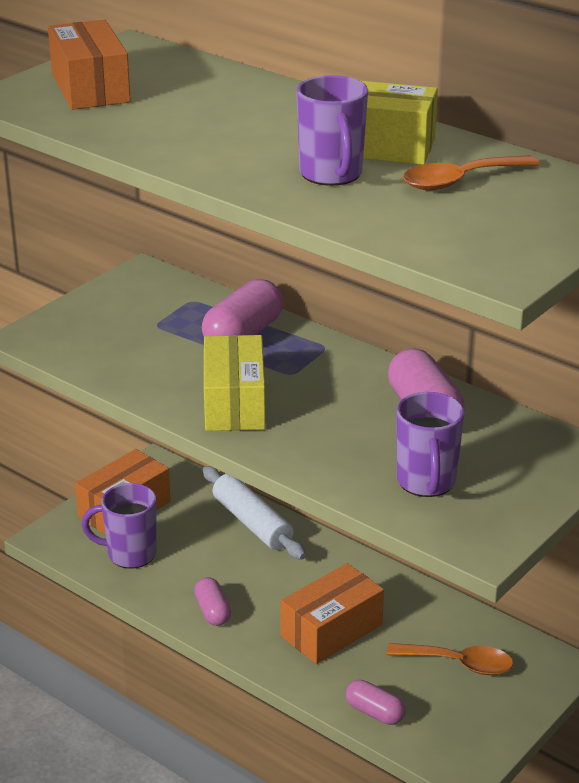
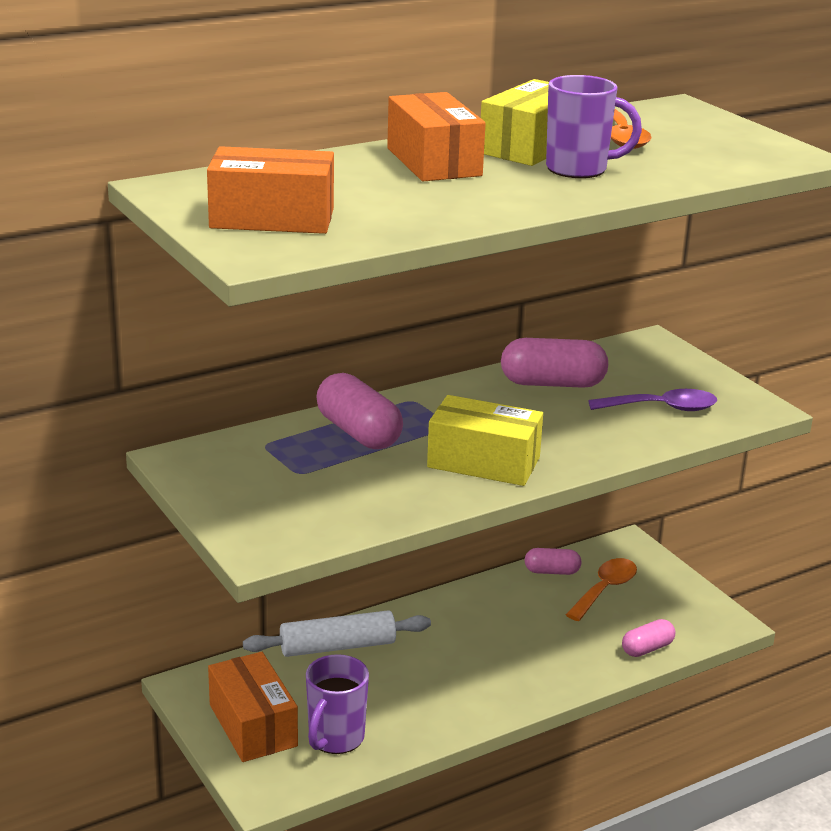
camera: 70 degrees left, 5 degrees down
(213, 611) = (462, 705): pink capsule -> pink capsule (552, 571)
(331, 630) = (527, 642): orange box -> orange box (433, 162)
(426, 482) = (662, 408): purple mug -> purple spoon

